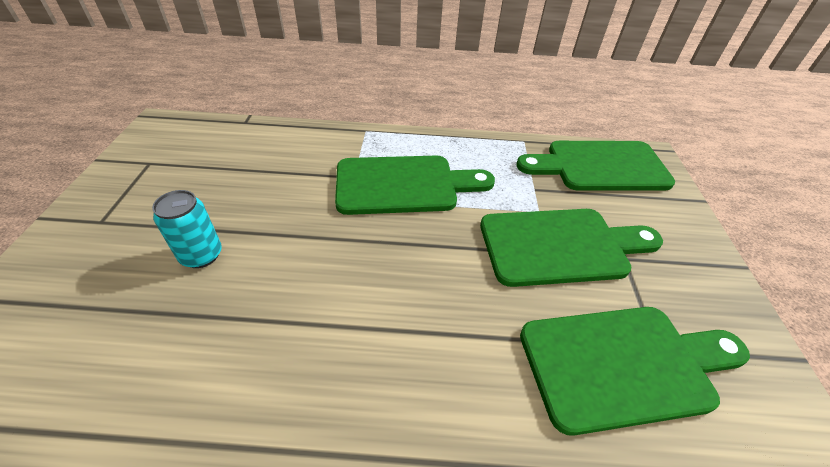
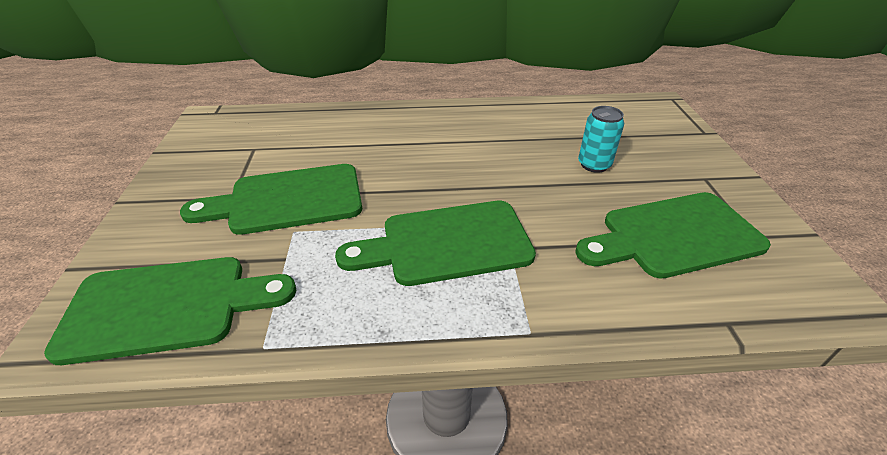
camera: 175 degrees right, 5 degrees down
(624, 364) = (283, 140): green cutting board -> green cutting board (674, 236)

